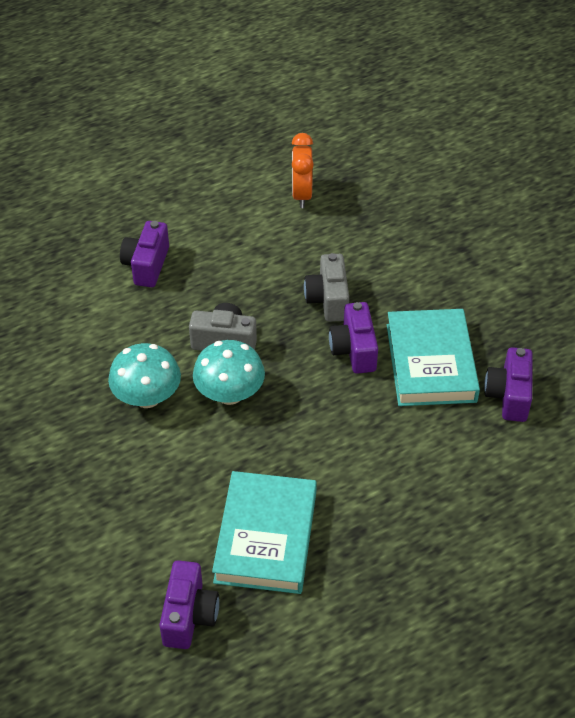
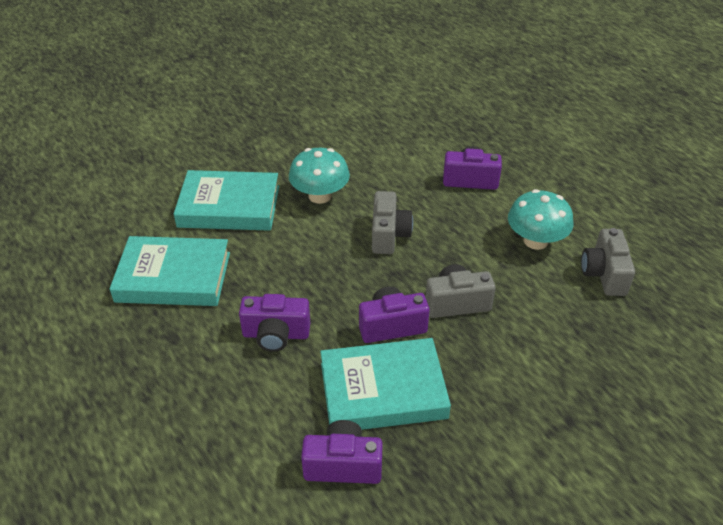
camera: 85 degrees right, 5 degrees down
(149, 486) = (229, 206): none -> turquoise book
(189, 616) = (106, 239): purple camera -> purple camera (276, 334)
(229, 393) = (327, 243): turquoise mushroom -> turquoise mushroom (535, 241)
(301, 195) = (604, 274): orange clock -> grey camera

